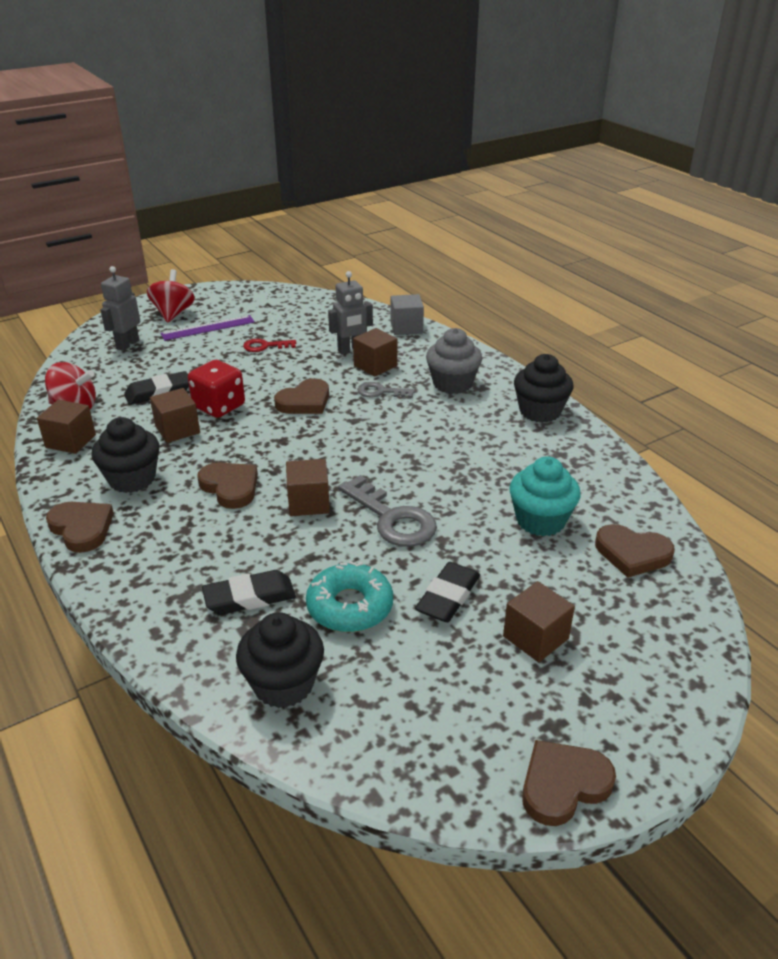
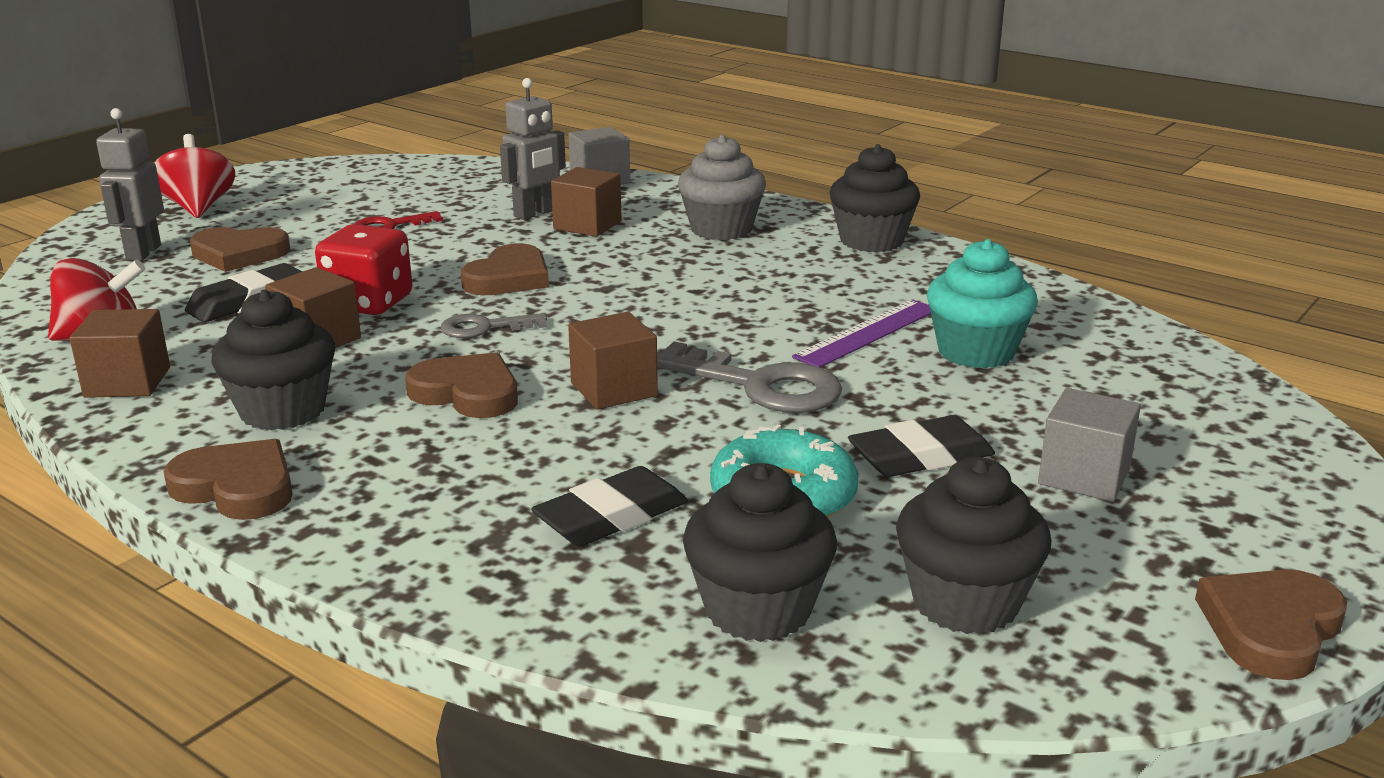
camera: 20 degrees left, 10 degrees down
(208, 328) = (274, 217): purple ruler -> purple ruler (867, 333)
(380, 392) = (620, 252): grey key -> grey key (484, 328)
(398, 712) = (965, 602): none -> black cupcake
(448, 597) = (920, 456): black eraser -> black eraser turned 60 degrees clockwise
(535, 637) = (1084, 476): brown cube -> grey cube
(632, 554) = (1129, 365): brown heart -> brown heart (239, 254)

